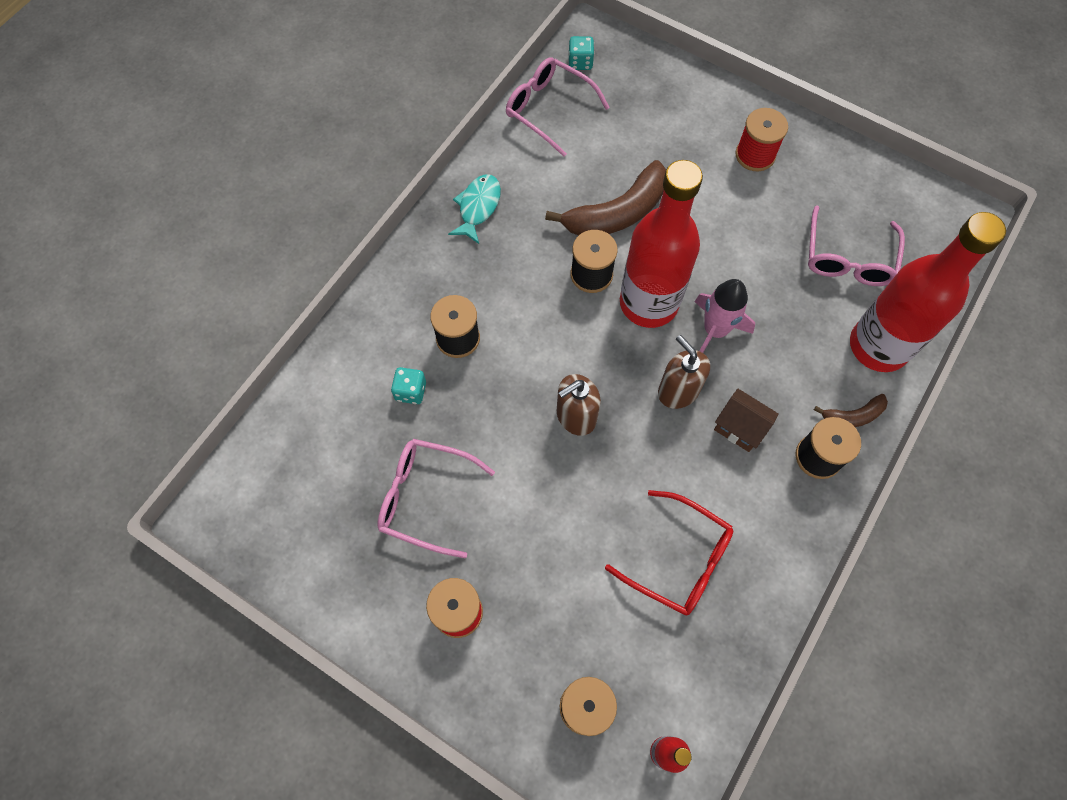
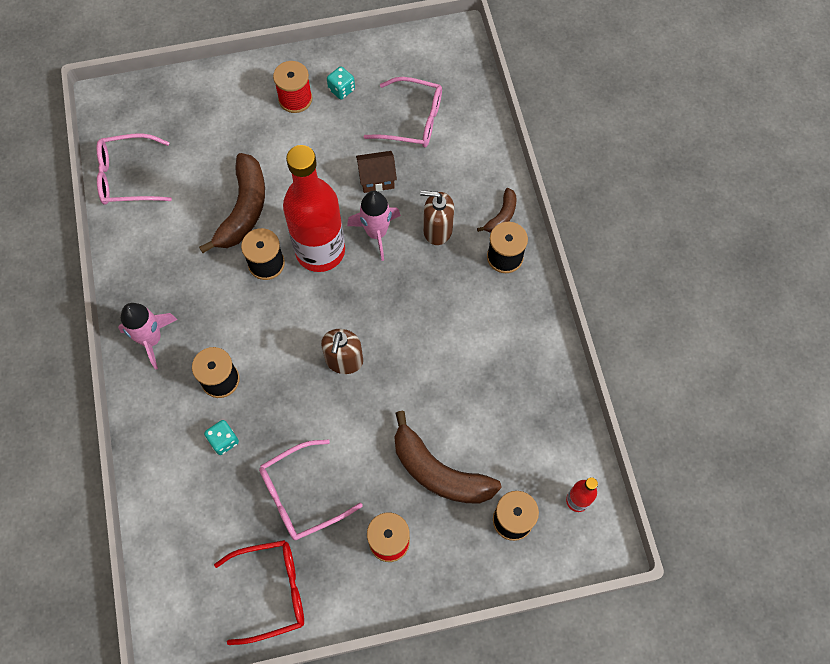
camera: 45 degrees left, 0 degrees up
(437, 256) = (151, 339): none -> pink rocket
(478, 207) = (146, 283): turquoise fish -> none
(561, 594) = (439, 472): none -> brown banana
(580, 62) = (117, 126): turquoise dice -> turquoise dice (341, 89)
(678, 391) = (390, 290): brown soap dispenser -> brown soap dispenser (437, 230)
(679, 559) = (484, 388): red glasses -> red glasses (271, 591)
(739, 428) = (446, 280): brown house -> brown house (377, 179)
(848, 258) = (412, 120): pink glasses -> pink glasses turned 45 degrees counterclockwise
(878, 346) = (478, 161): red bottle -> none

